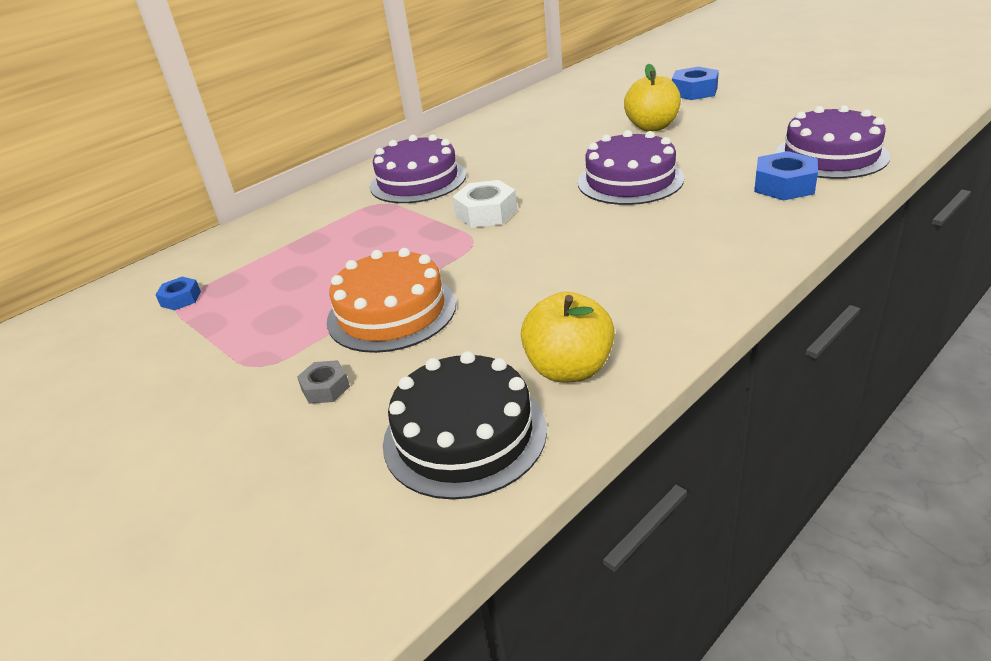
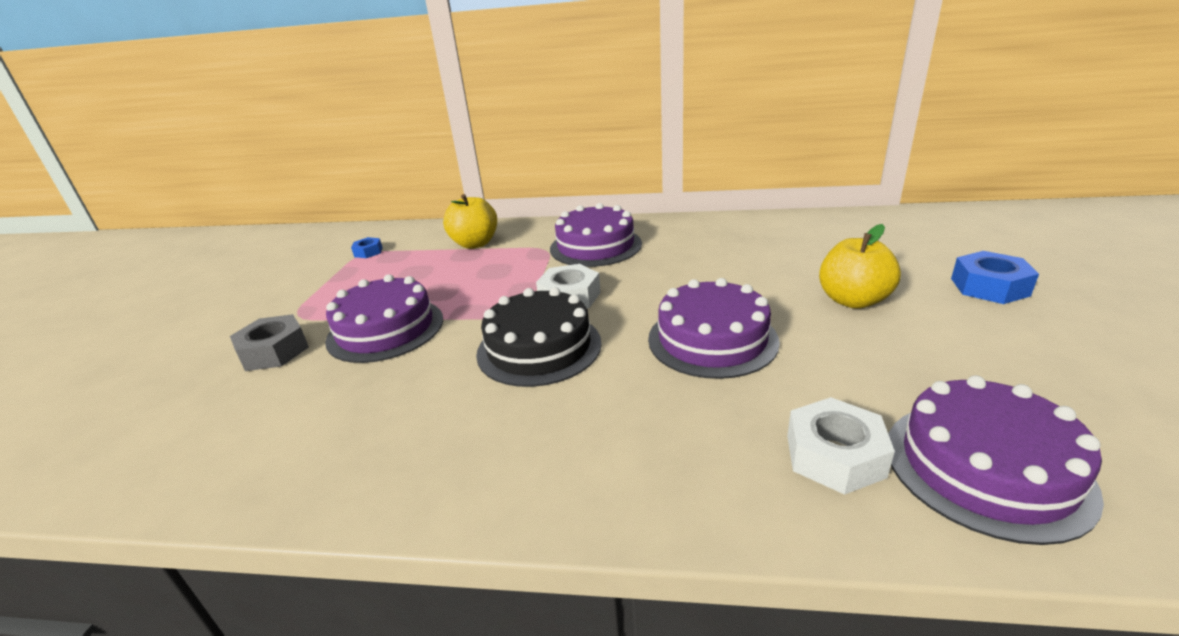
camera: 50 degrees right, 5 degrees down
(325, 388) = (274, 351): grey nut -> grey nut, size x1.71
(391, 312) = (385, 329): orange cake -> purple cake
(464, 435) = (218, 442): black cake -> black cake (539, 347)
(569, 369) = (328, 457): yellow apple -> yellow apple (475, 244)
(784, 185) = (834, 456): blue nut -> white nut

